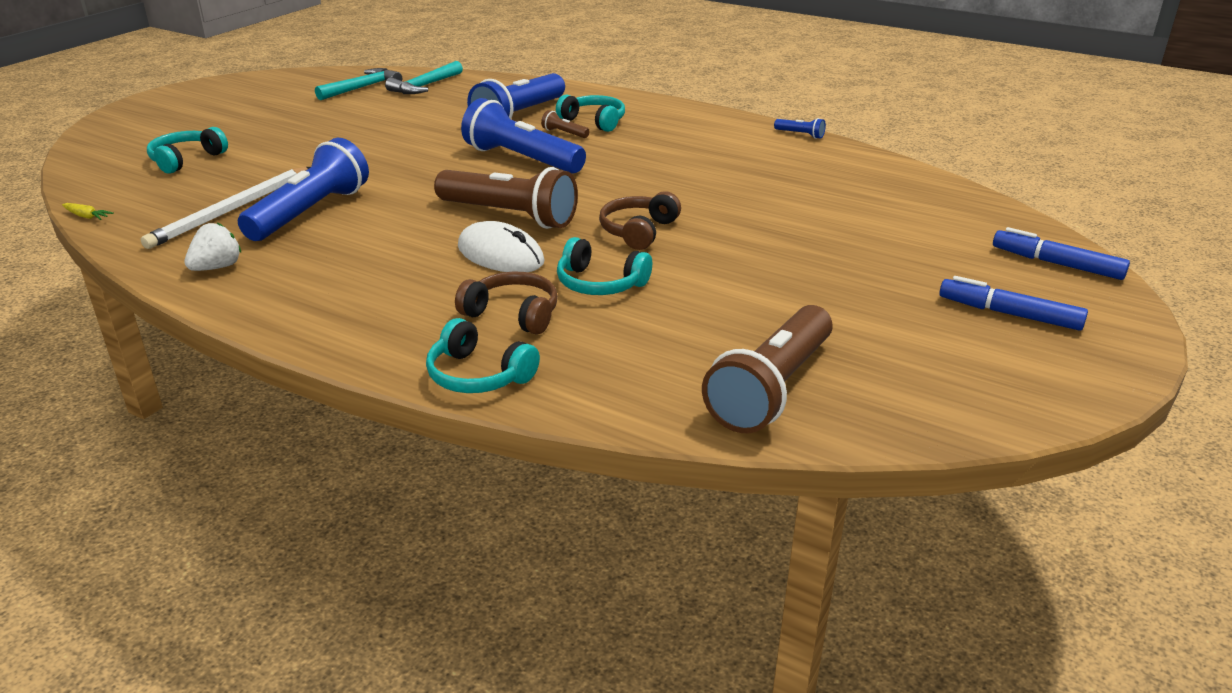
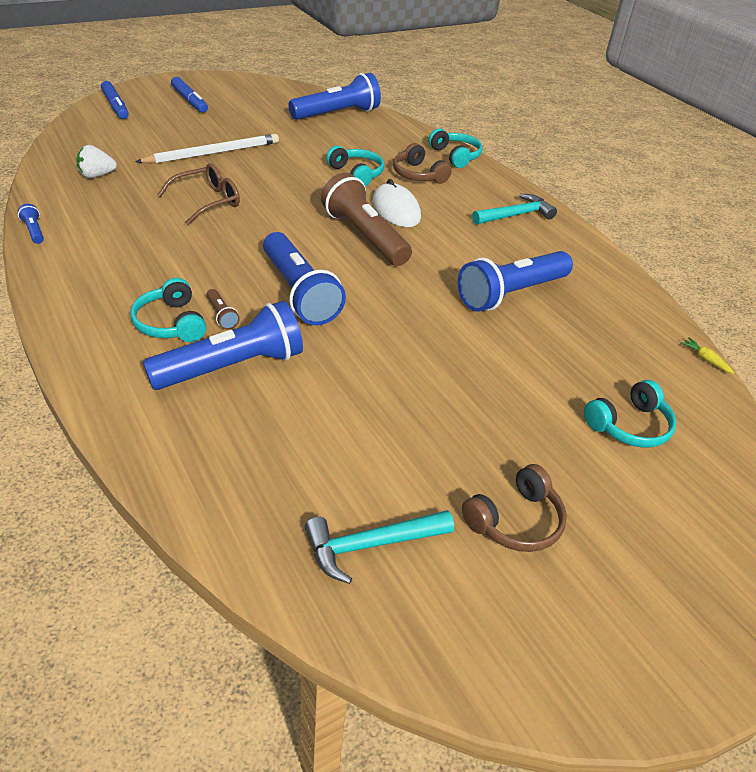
camera: 155 degrees left, 10 degrees up
(217, 267) = (585, 263): white strawberry -> white strawberry (97, 175)
(231, 210) = (577, 320): white pencil -> white pencil (213, 153)
(425, 86) = (279, 506): turquoise hammer -> turquoise hammer (515, 215)
(638, 231) = (294, 195): brown headphones -> brown headphones (515, 521)
(714, 196) = (207, 201): none -> brown glasses
(771, 389) = (337, 114): brown flashlight -> blue flashlight

